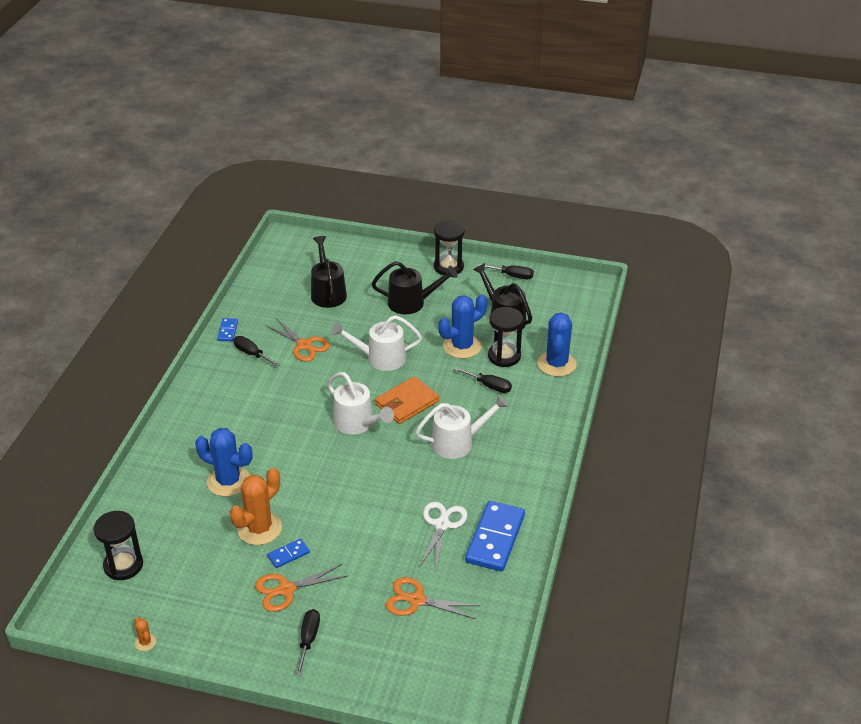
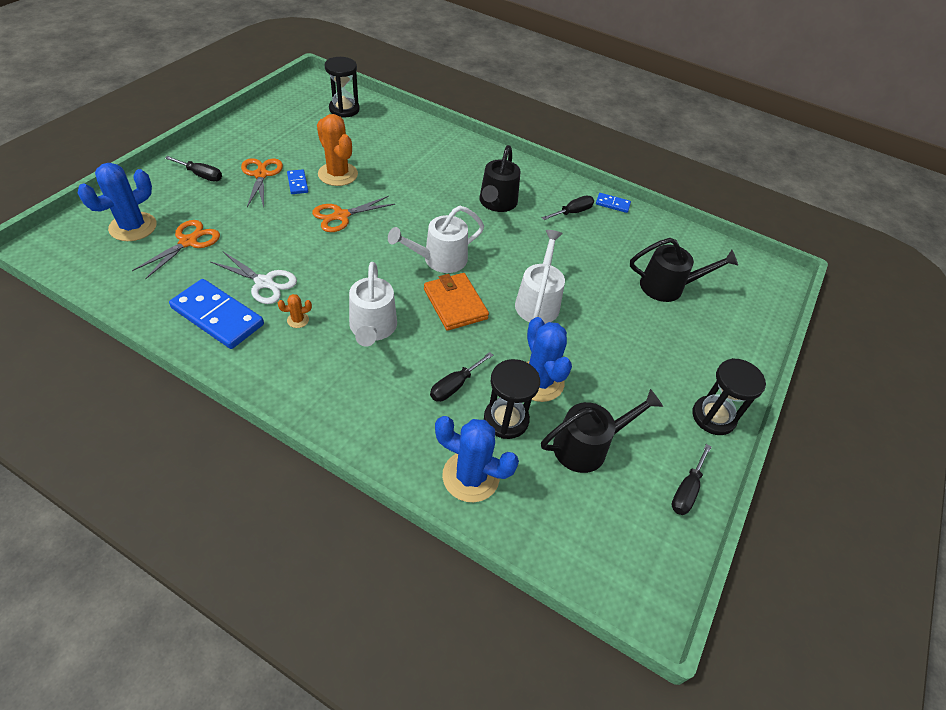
camera: 100 degrees right, 10 degrees up
(145, 642) = (264, 107): orange cactus -> orange cactus (298, 320)
(228, 481) = (404, 169): blue cactus -> blue cactus (133, 227)
(304, 345) = (577, 249): orange scissors -> orange scissors (341, 216)
(412, 303) = (637, 356): black watering can -> black watering can (496, 203)

